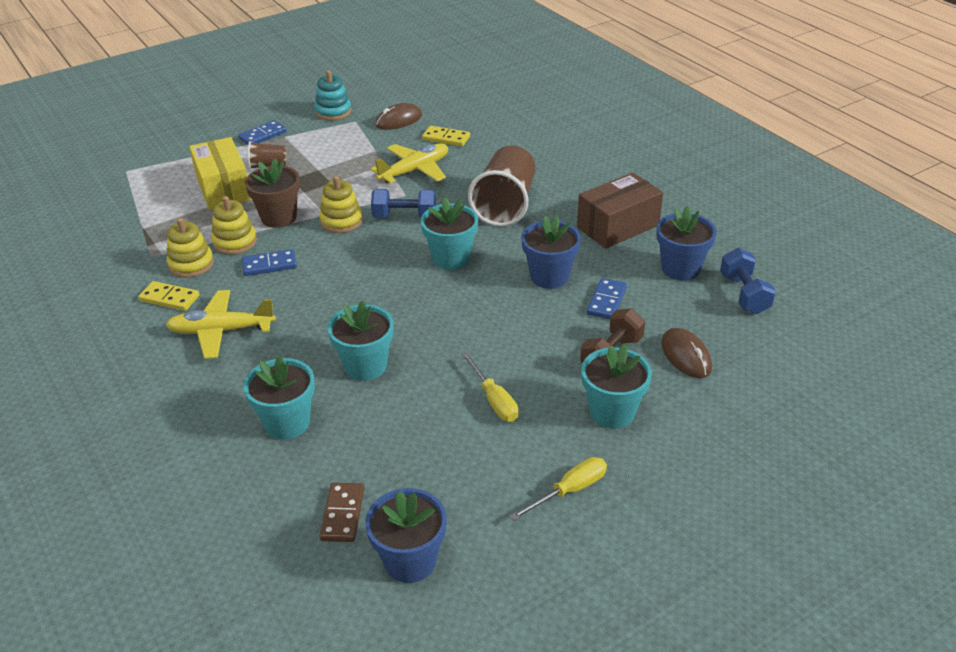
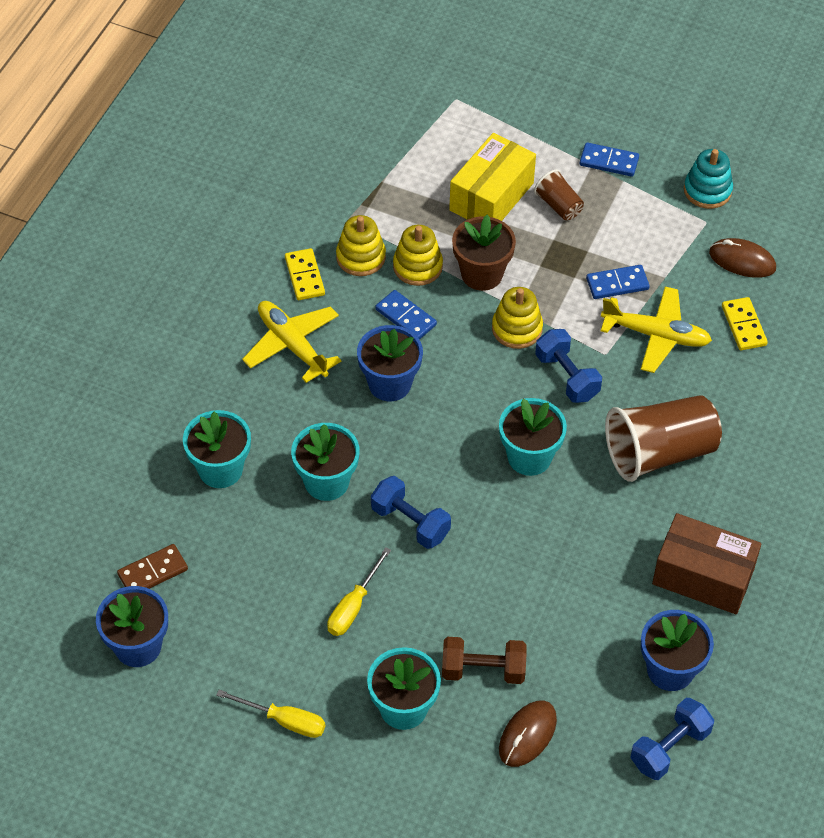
camera: 55 degrees right, 15 degrees up
(448, 337) = (410, 522): none -> blue dumbbell
(549, 277) = (565, 557): blue flower pot -> blue flower pot (389, 384)
(606, 301) = (563, 627): blue domino -> blue domino (617, 284)

